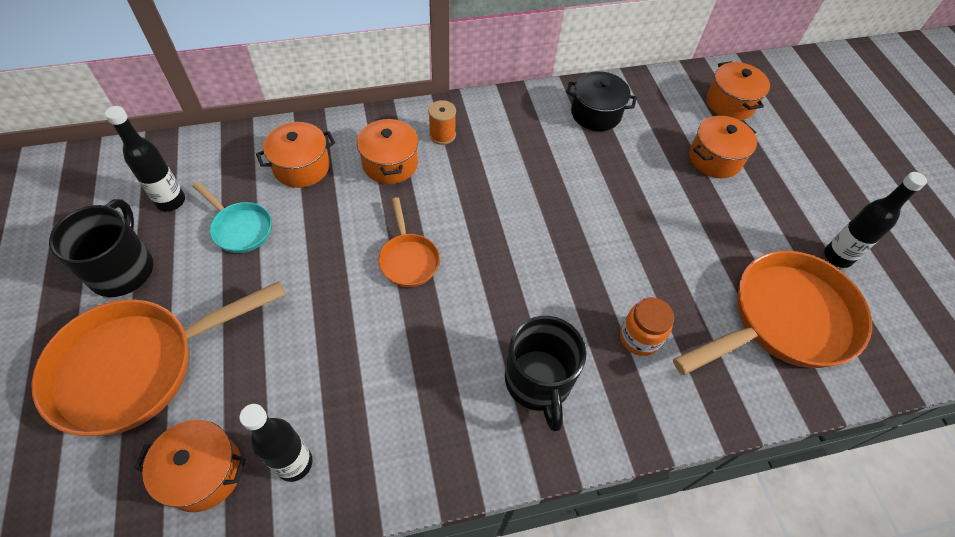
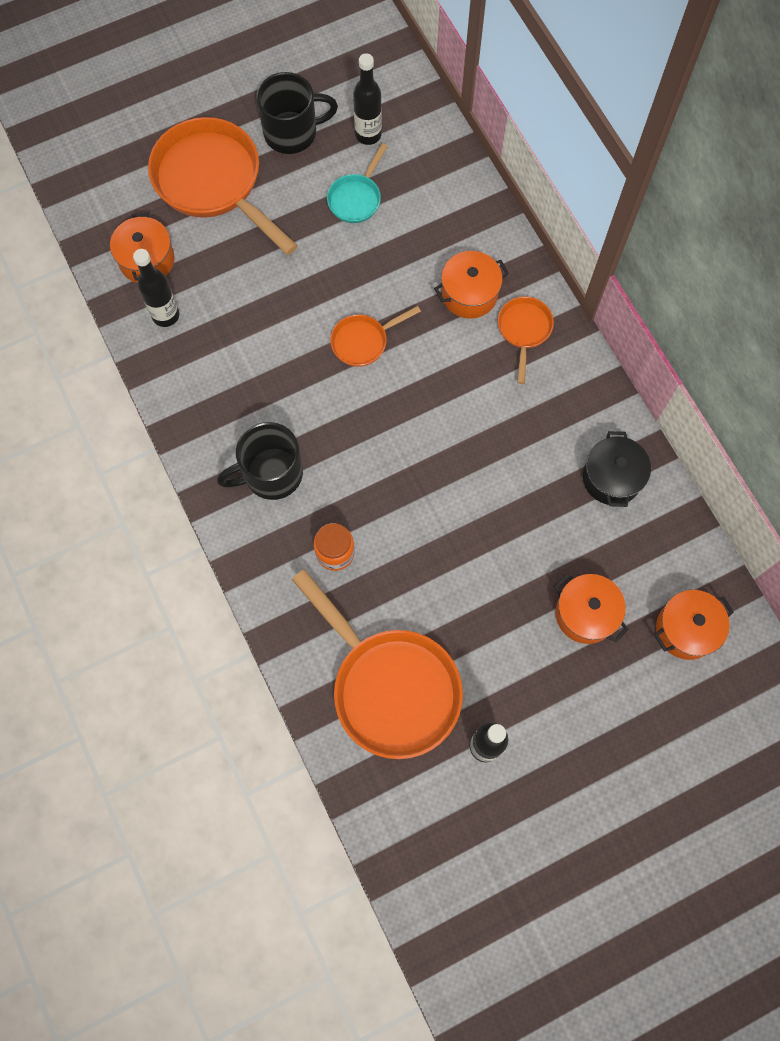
camera: 80 degrees right, 15 degrees up
(301, 167) = (440, 220): orange pot -> none
(442, 135) = (524, 331): orange spool -> orange pan

